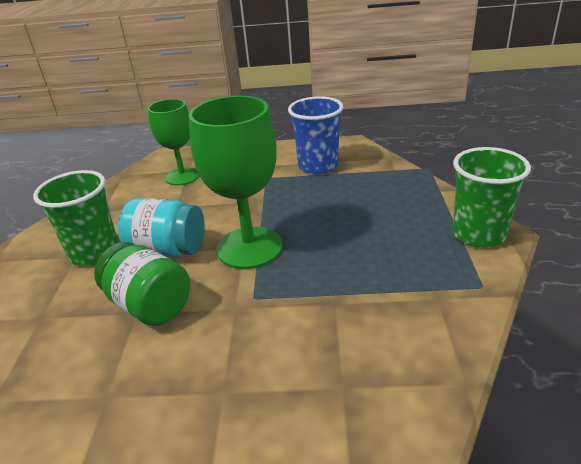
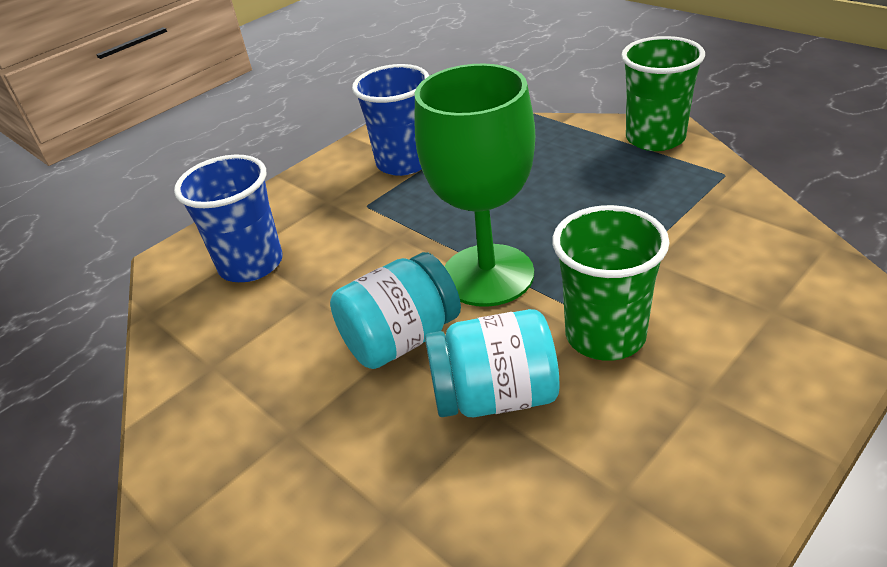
camera: 45 degrees left, 5 degrees up
(94, 252) = (309, 410): green cup -> green cup (605, 335)
(150, 305) = (495, 396): green jar -> turquoise jar
(182, 176) = (251, 264): green goblet -> blue cup

